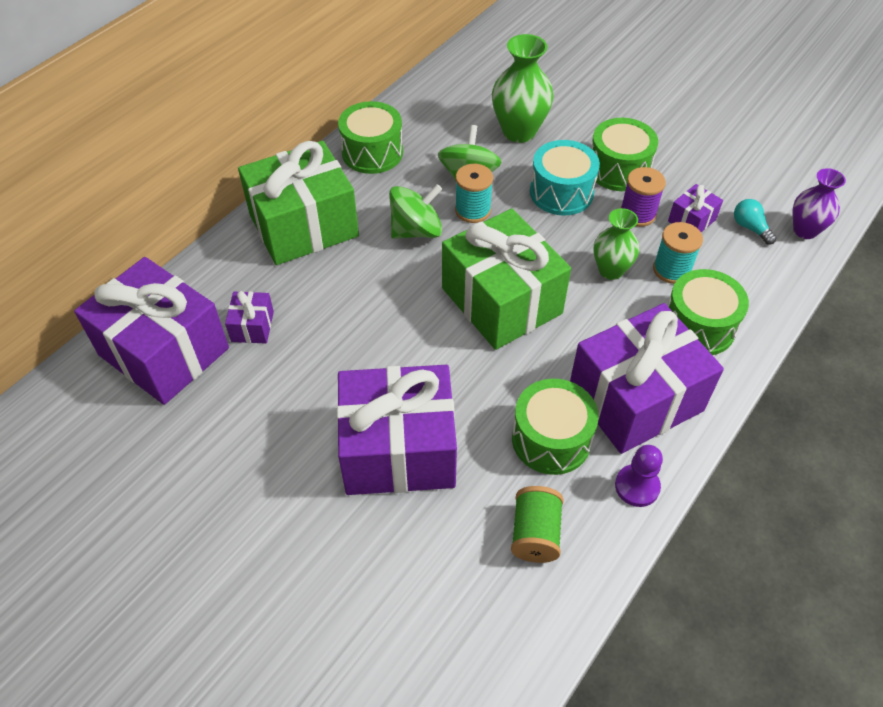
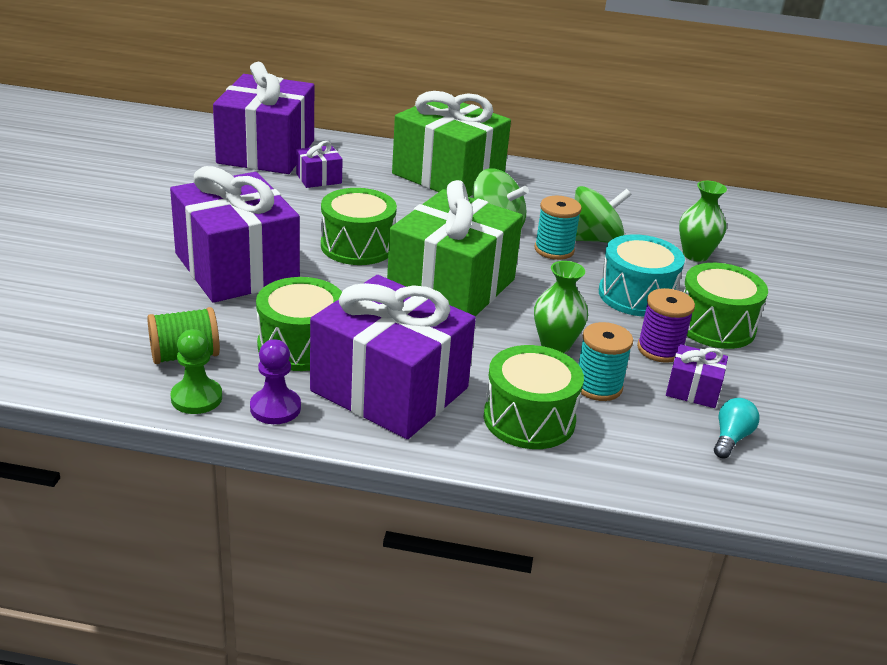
camera: 60 degrees right, 20 degrees down
(372, 152) = (571, 186): green drum -> green drum (357, 246)
(519, 131) = (695, 255): green vase -> green vase, size x0.65
(605, 542) = (196, 398): none -> green pawn
(805, 230) = (779, 487): purple vase -> none

